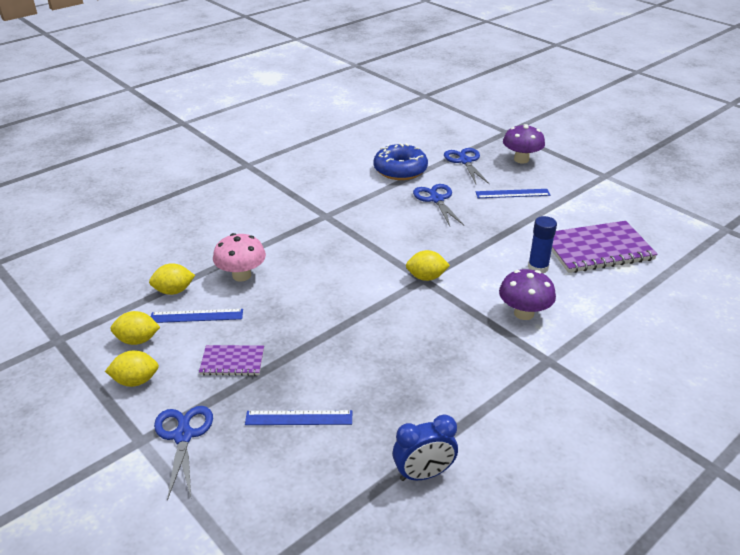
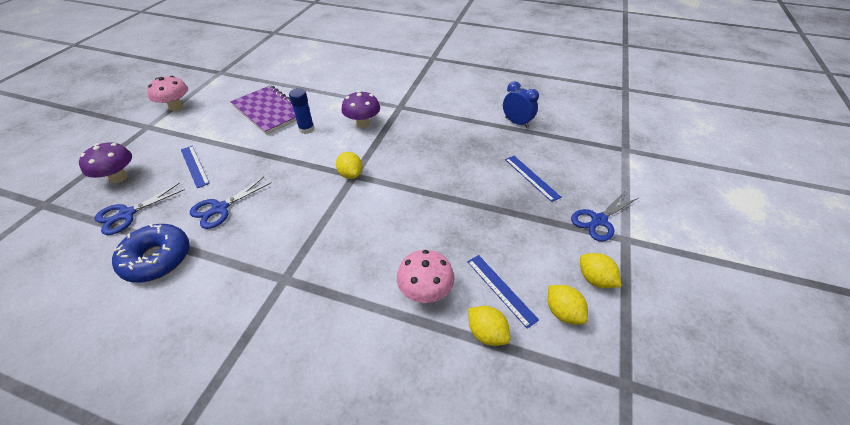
camera: 120 degrees left, 10 degrees up
(232, 362) = (523, 234): purple notebook -> none
(640, 193) = (176, 107): none -> pink mushroom

